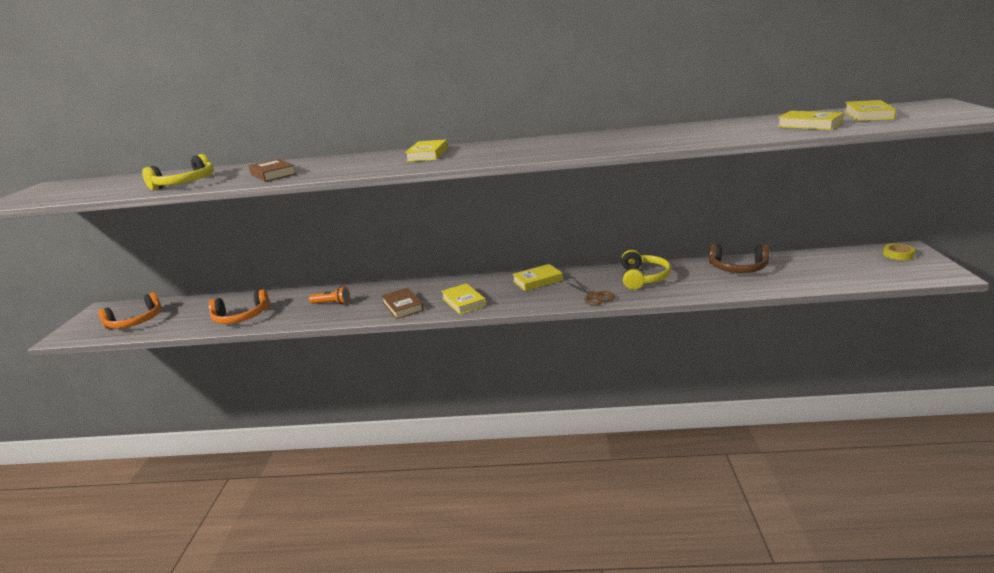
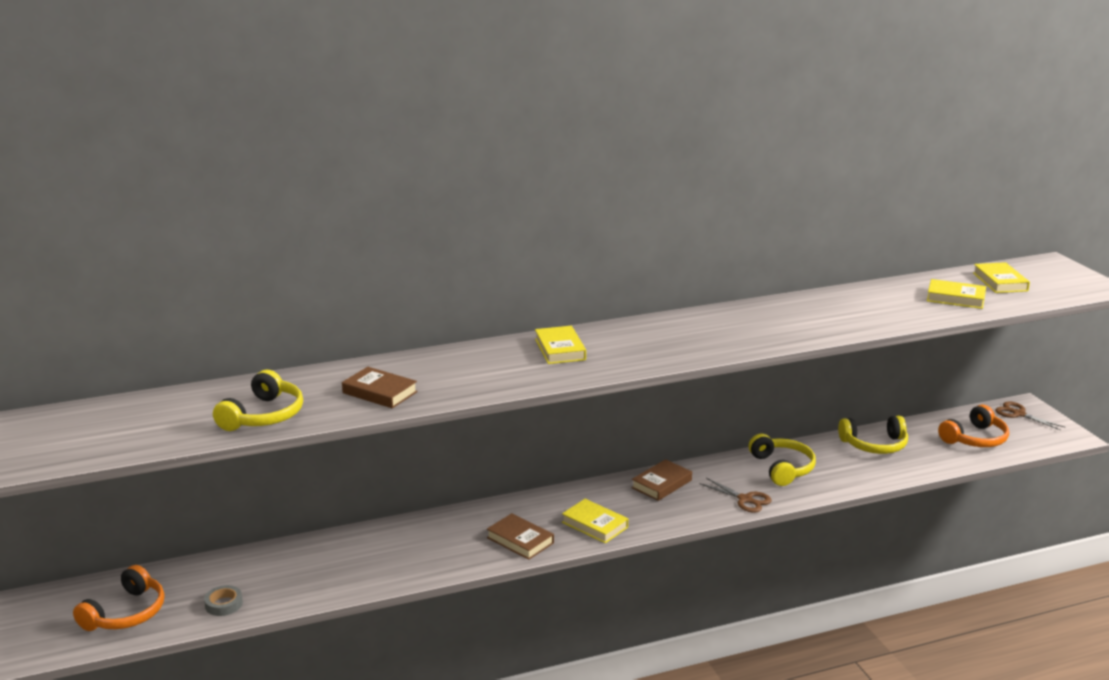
camera: 25 degrees left, 0 degrees up
(189, 323) = (224, 604): none -> grey tape
(241, 317) = (297, 584): orange headphones -> orange headphones (975, 439)
(332, 303) = (414, 547): orange flashlight -> none
(537, 281) = (661, 484): yellow book -> brown book
(738, 268) = (874, 445): brown headphones -> yellow headphones
(898, 255) = (1018, 414): yellow tape -> brown scissors

